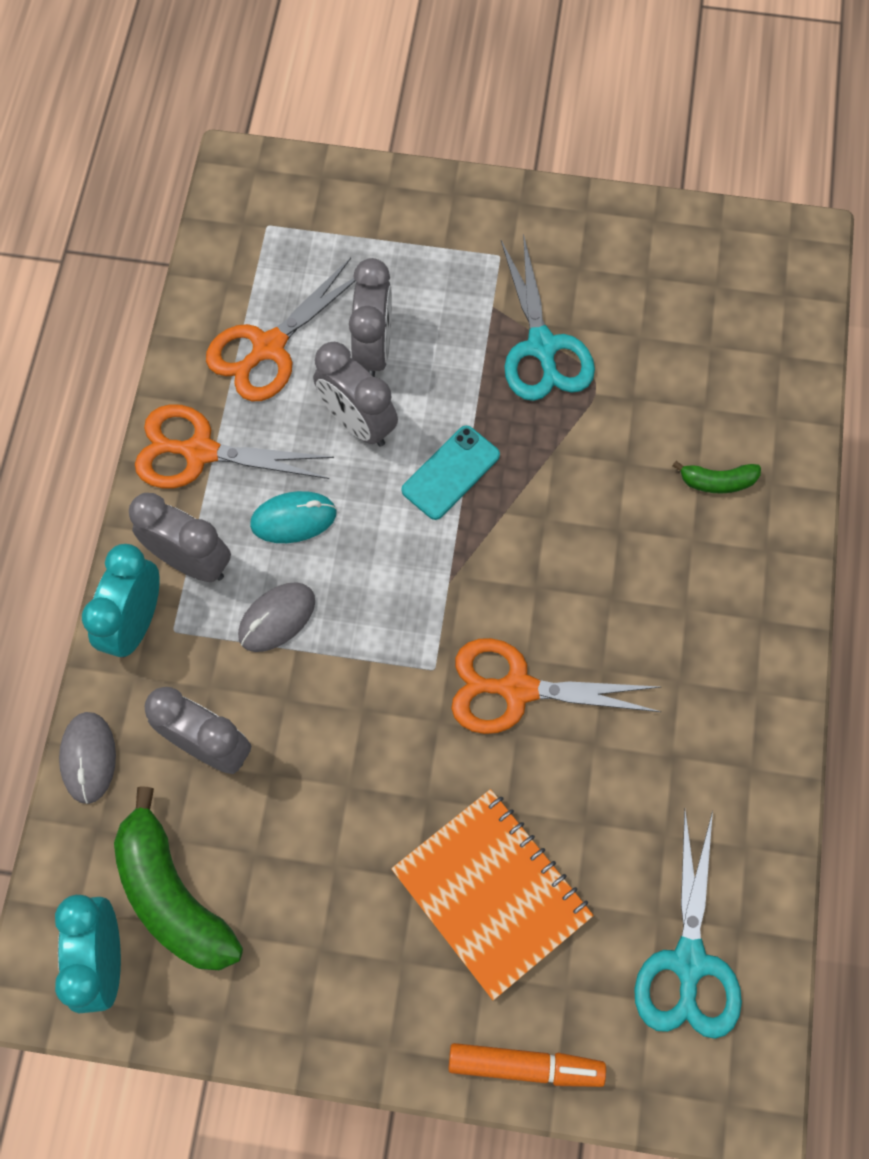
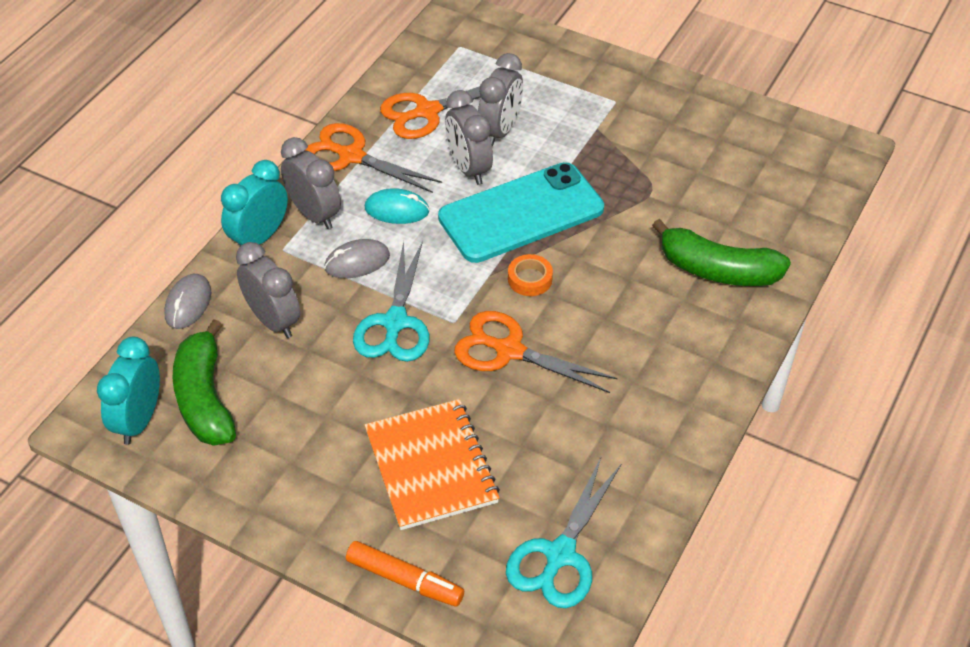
camera: 20 degrees right, 20 degrees down
(450, 473) = (521, 213): turquoise phone -> turquoise phone, size x2.04
(500, 571) = (530, 279): none -> orange tape
(542, 347) = (622, 159): turquoise scissors -> turquoise scissors (395, 323)
(717, 481) = (717, 270): green banana -> green banana, size x2.05

